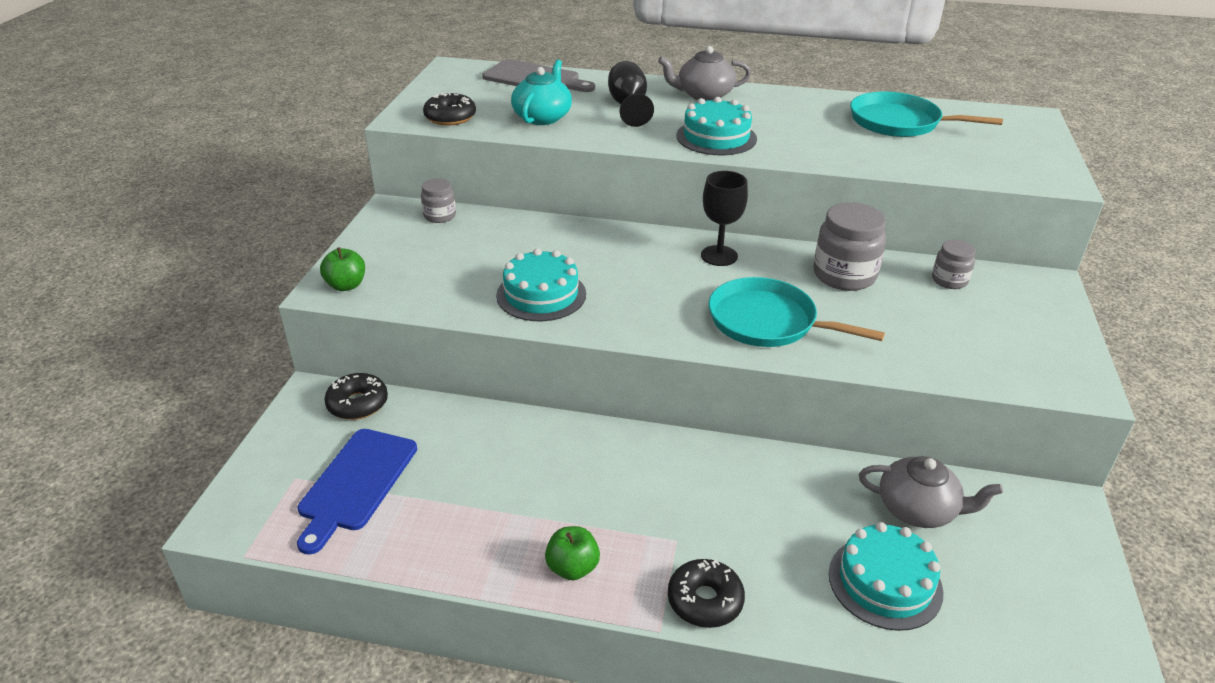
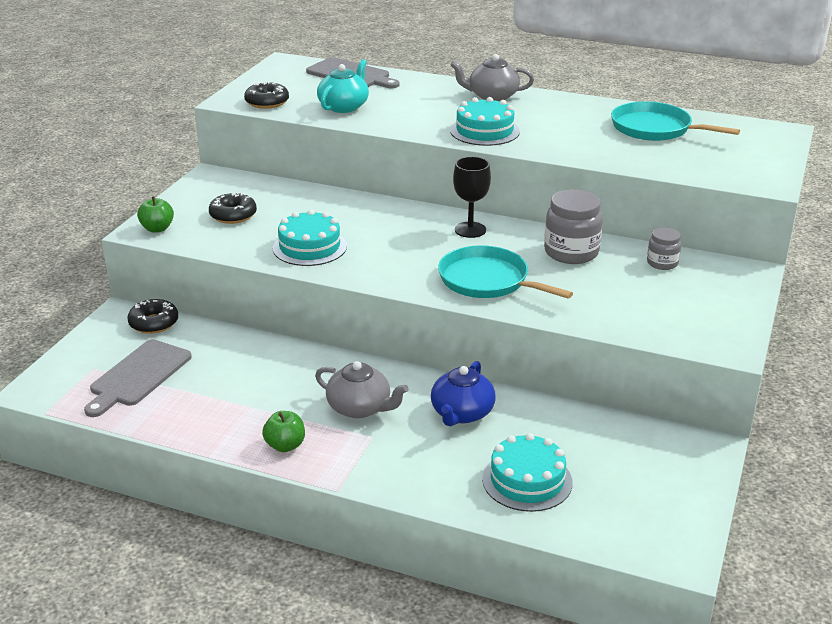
camera: 10 degrees right, 5 degrees down
(356, 483) = (138, 376): blue cutting board -> grey cutting board
(440, 216) = (248, 183): grey jar -> none
(628, 106) = (421, 102): black goblet -> none
(705, 600) = (379, 476): black donut -> black donut (233, 215)
(770, 492) = (461, 413): none -> blue teapot
(918, 509) = (579, 437): grey teapot -> grey teapot (360, 408)

